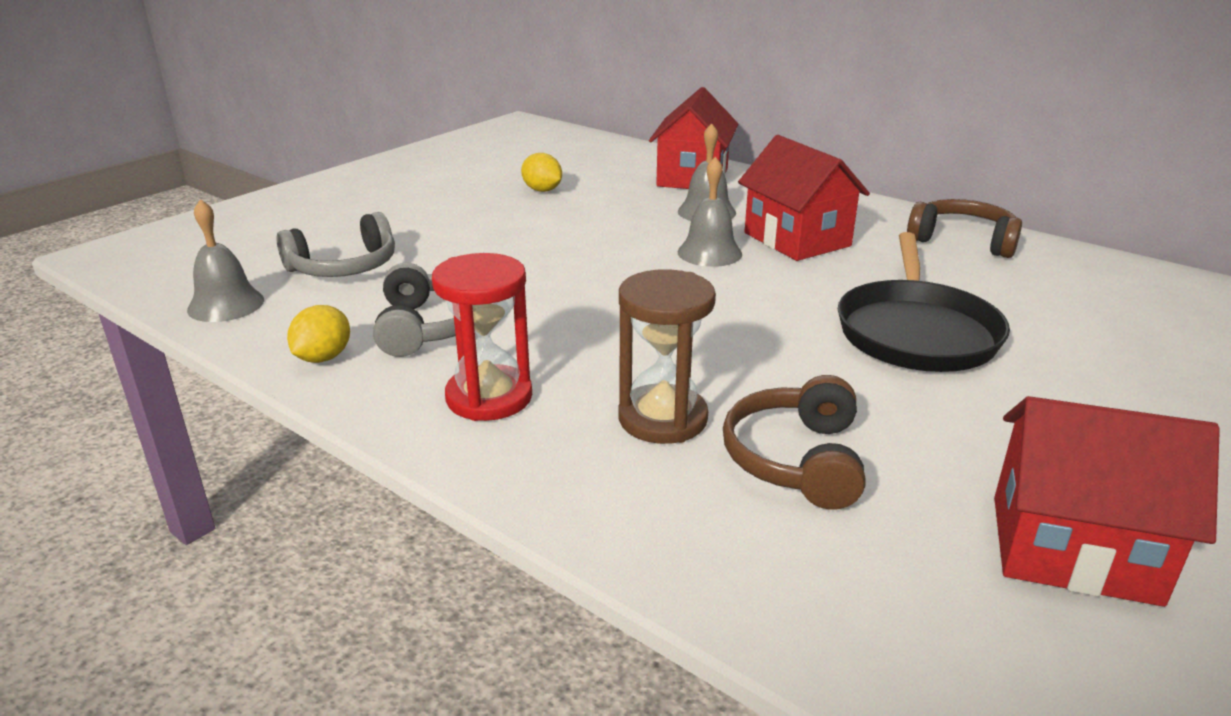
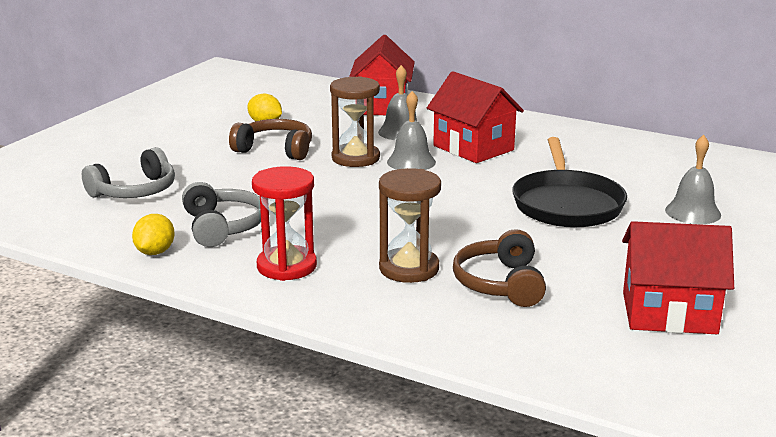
camera: 10 degrees left, 5 degrees down
(226, 304) = (58, 224): grey bell -> grey bell (693, 212)
(638, 243) = (355, 158): none -> brown hourglass
(962, 241) = (593, 141): brown headphones -> brown headphones (275, 150)

